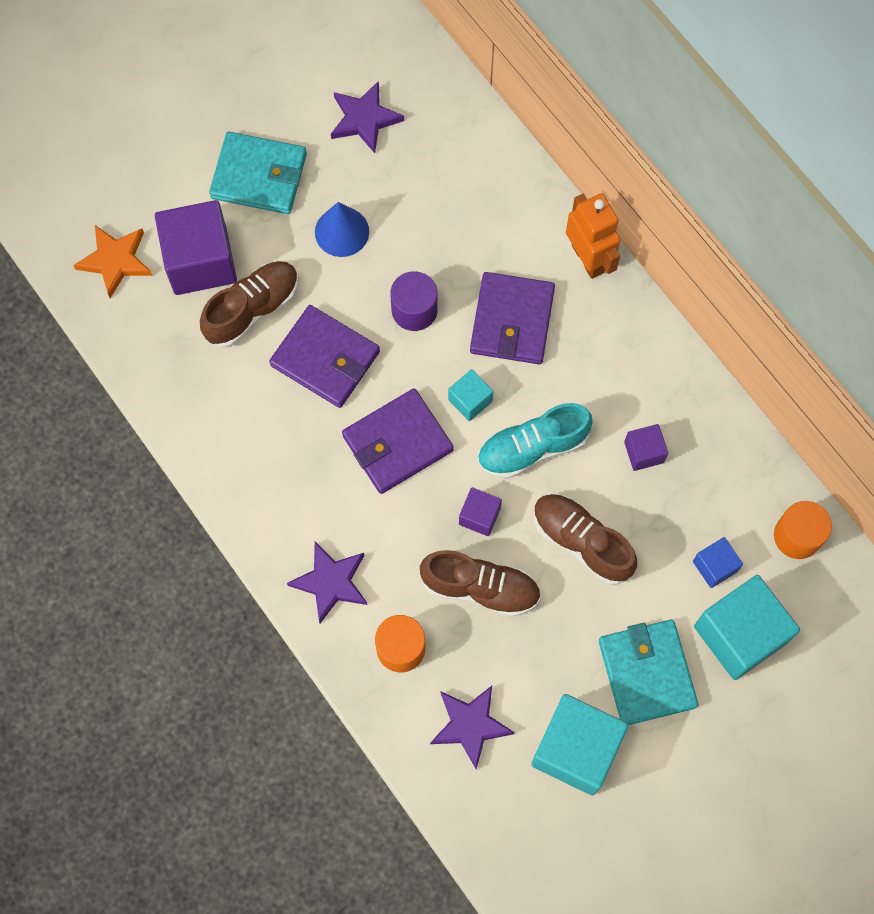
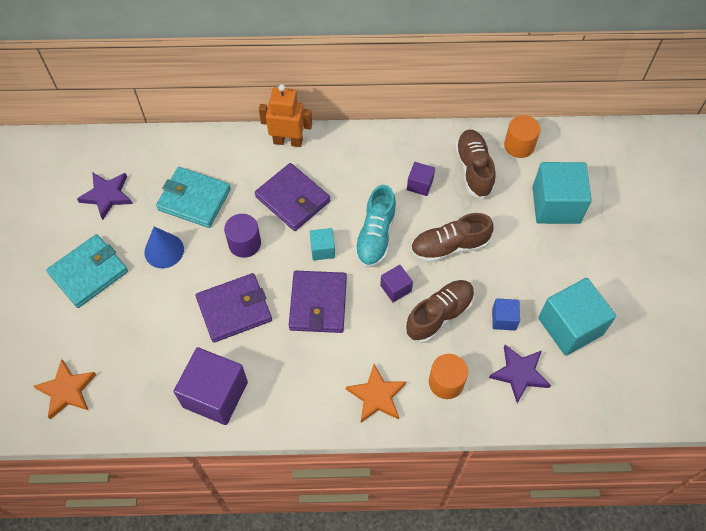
camera: 55 degrees left, 10 degrees down
(200, 261) = (112, 340): purple cube -> purple cube (215, 394)
(252, 309) = (169, 330): brown shoe -> brown shoe (473, 169)
(331, 582) = (376, 396): purple star -> orange star
(647, 673) = (548, 262): turquoise wallet -> turquoise wallet (194, 199)
(715, 566) = (509, 192): blue cube -> blue cube (504, 319)

